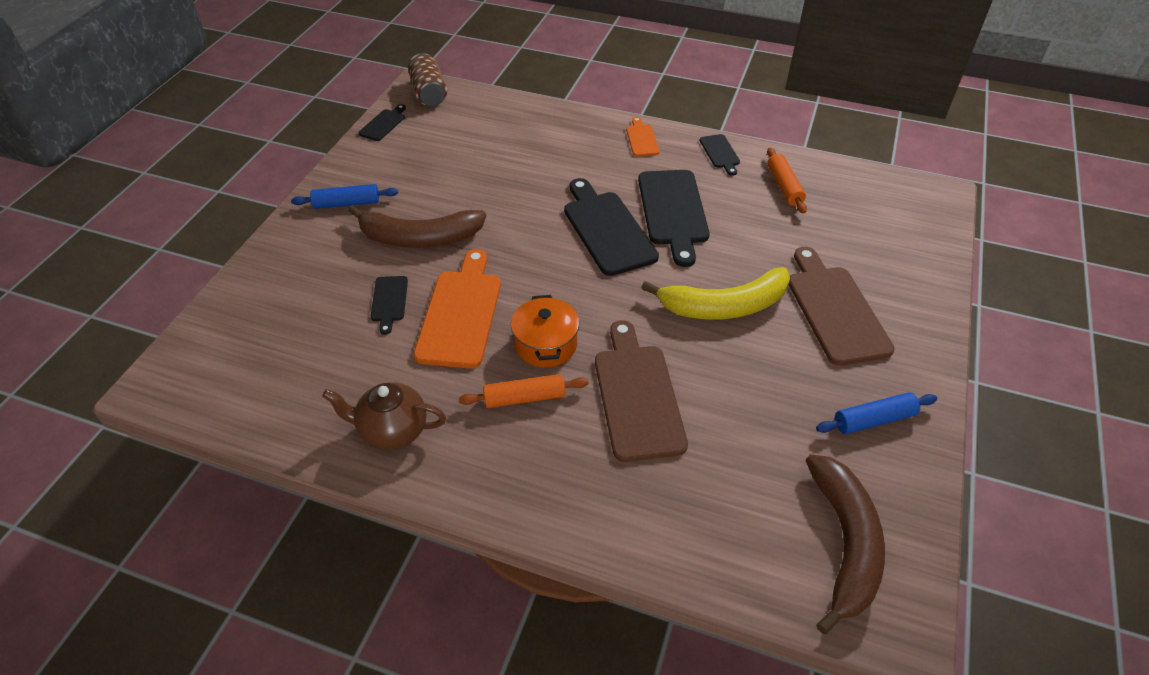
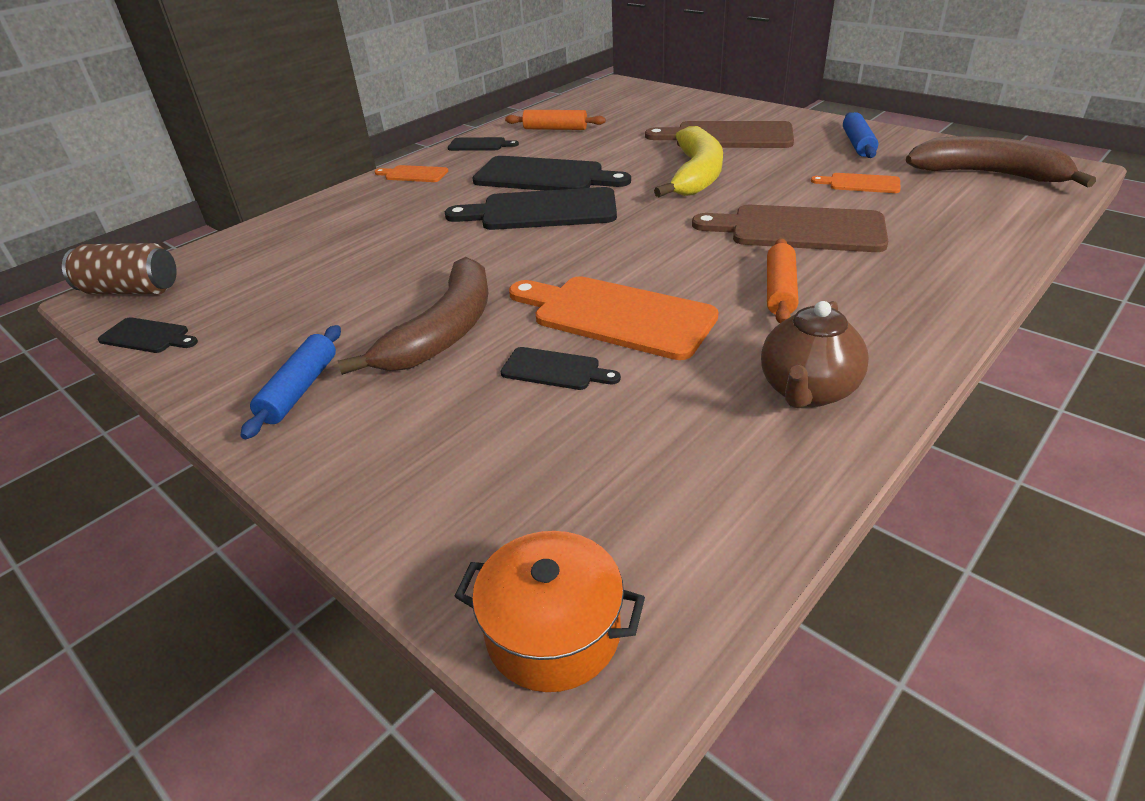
camera: 65 degrees left, 10 degrees down
(383, 124) = (147, 336): black cutting board -> black cutting board turned 150 degrees clockwise
(545, 344) = (701, 267): orange pot -> orange pot (553, 632)
(762, 431) = (860, 183): none -> orange cutting board

